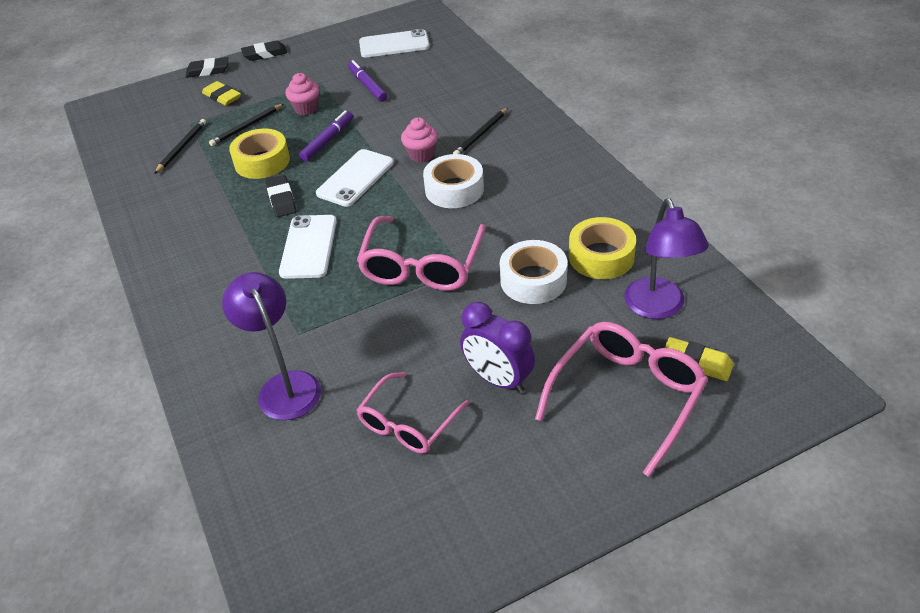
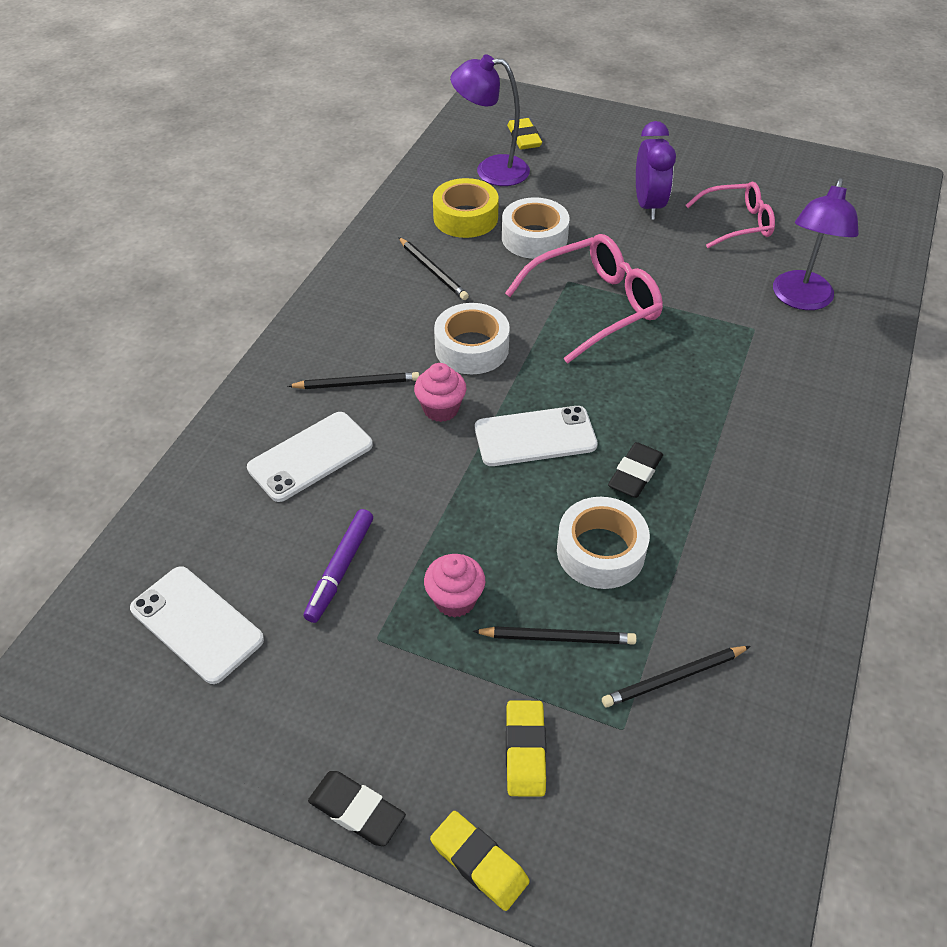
camera: 135 degrees left, 5 degrees up
(208, 71) = (479, 862): black eraser -> yellow eraser
(262, 161) = (600, 551): yellow tape -> white tape
(308, 247) = (666, 396): white phone -> white phone (310, 456)
(328, 141) = (497, 516): purple marker -> none
(552, 209) = (433, 271): none -> black pencil
(627, 396) = (588, 151): pink glasses -> none
(658, 308) = (491, 170): purple lamp -> purple lamp turned 120 degrees counterclockwise

